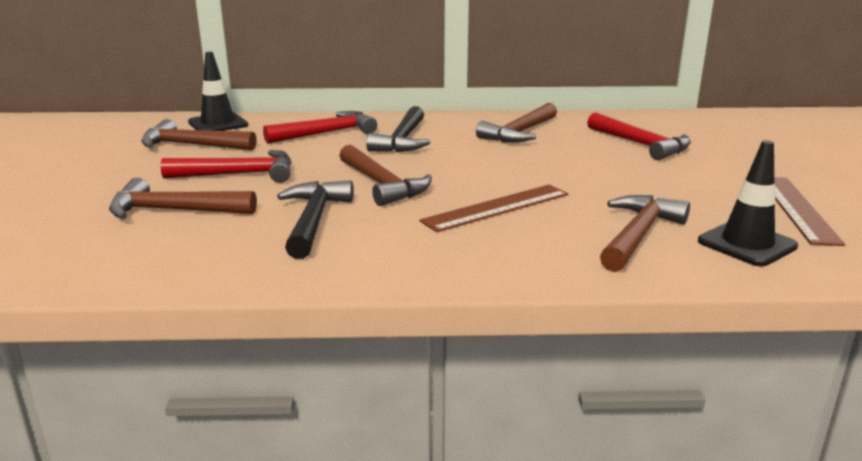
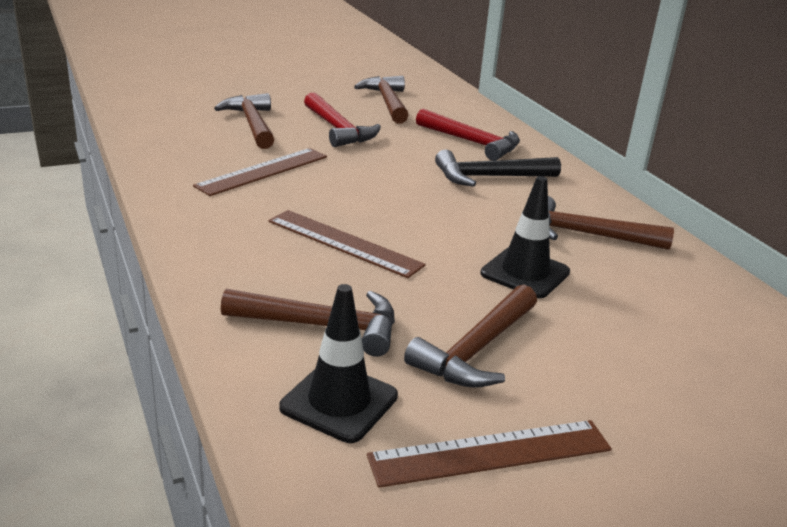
camera: 65 degrees right, 5 degrees up
(218, 124) = (448, 100): black traffic cone -> black traffic cone (525, 273)
(314, 220) = (263, 171): black hammer -> brown ruler
(382, 184) = (361, 185): brown hammer -> brown hammer (477, 349)
(640, 144) = (637, 320): red hammer -> none

